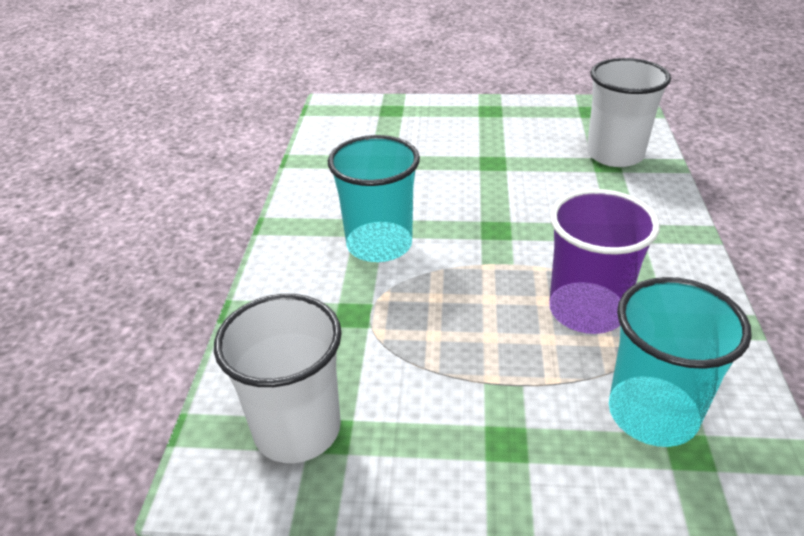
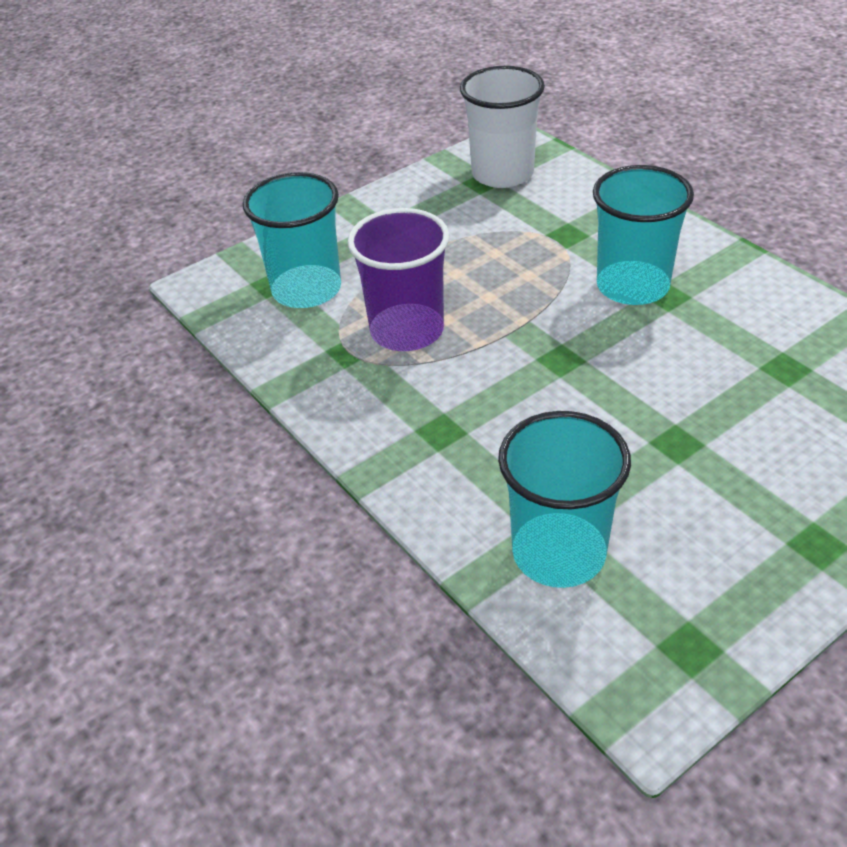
camera: 140 degrees right, 5 degrees up
(615, 154) = (559, 553): white cup -> turquoise cup

